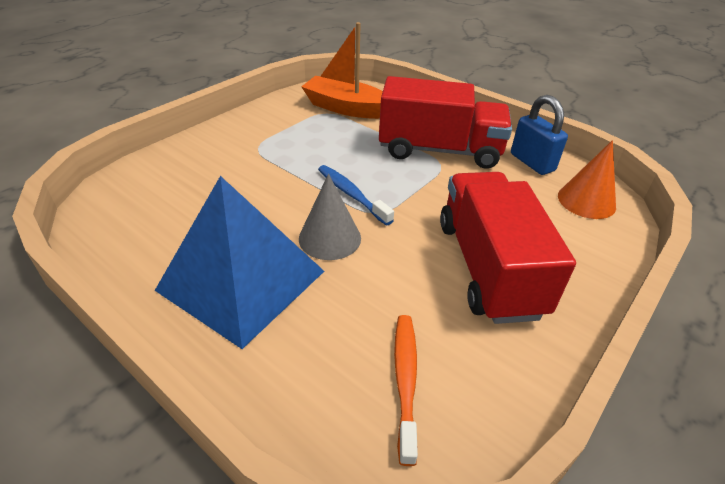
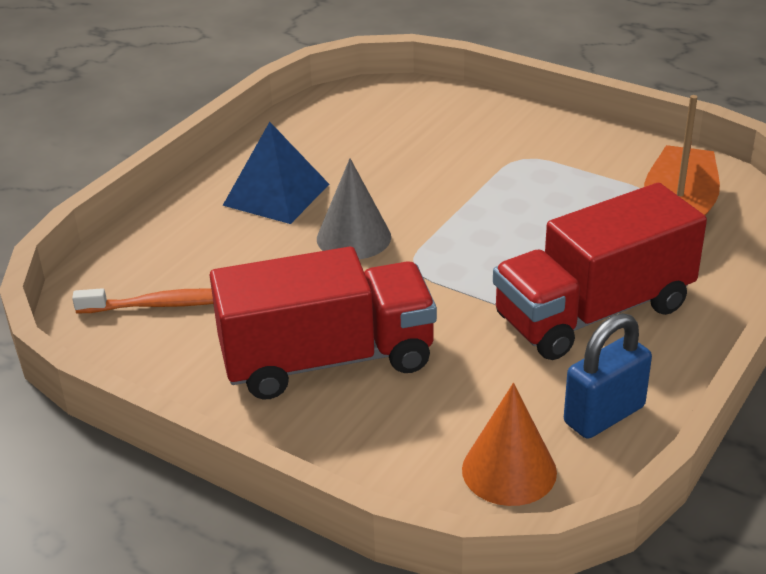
camera: 85 degrees right, 5 degrees down
(242, 280) = (276, 194): blue pyramid -> blue pyramid, size x0.64
(351, 194) = (444, 243): blue toothbrush -> none
(439, 150) = (593, 312): red truck -> red truck turned 60 degrees clockwise

